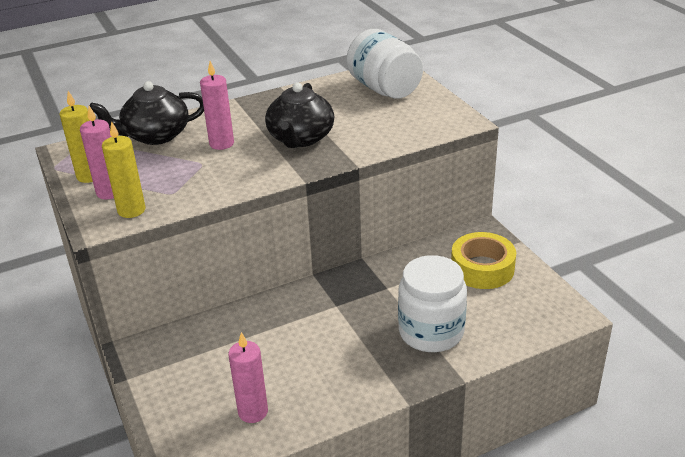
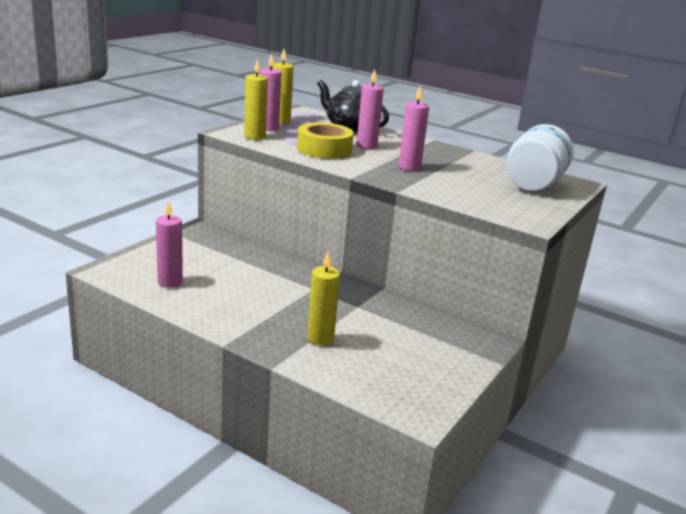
camera: 55 degrees right, 10 degrees down
(300, 138) = (409, 167): black teapot -> pink candle
(431, 332) = (320, 338): white jar -> yellow candle
(482, 268) = (435, 349): yellow tape -> yellow tape (324, 149)

